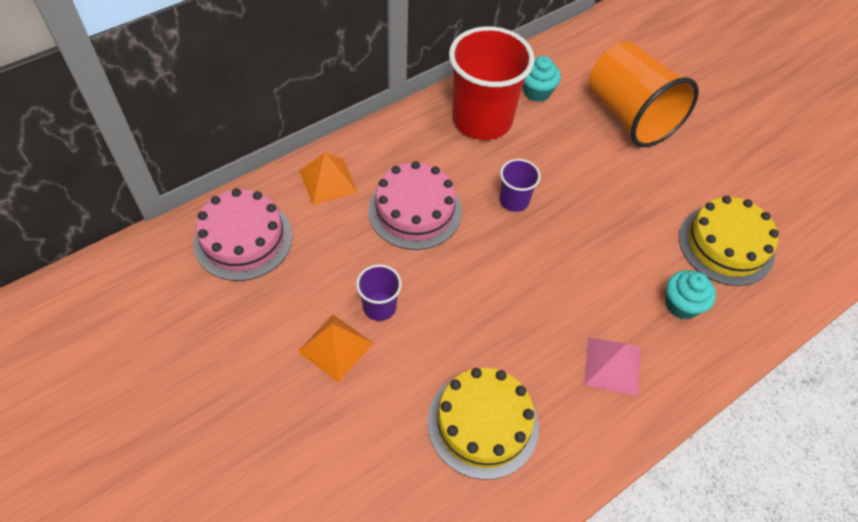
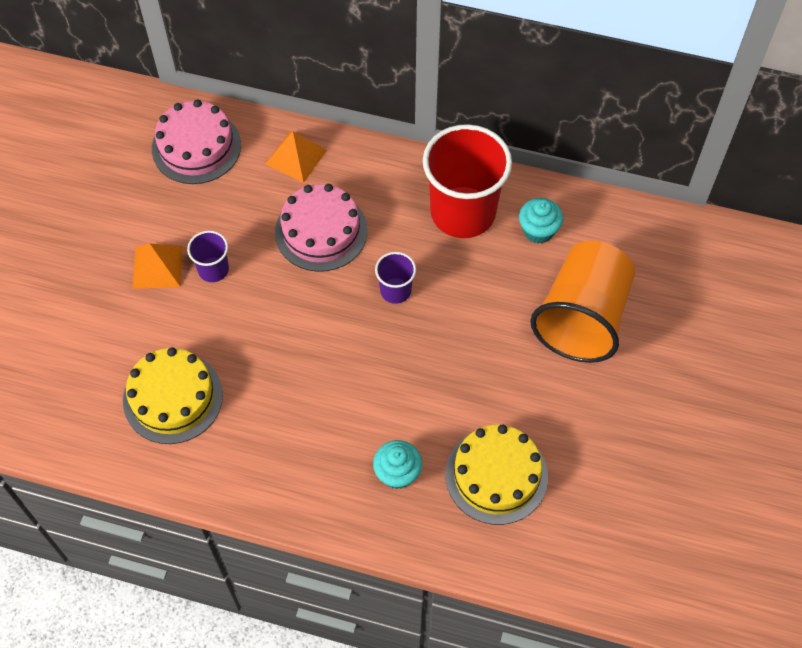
camera: 55 degrees right, 5 degrees up
(612, 365) = (294, 454): pink pyramid -> none

